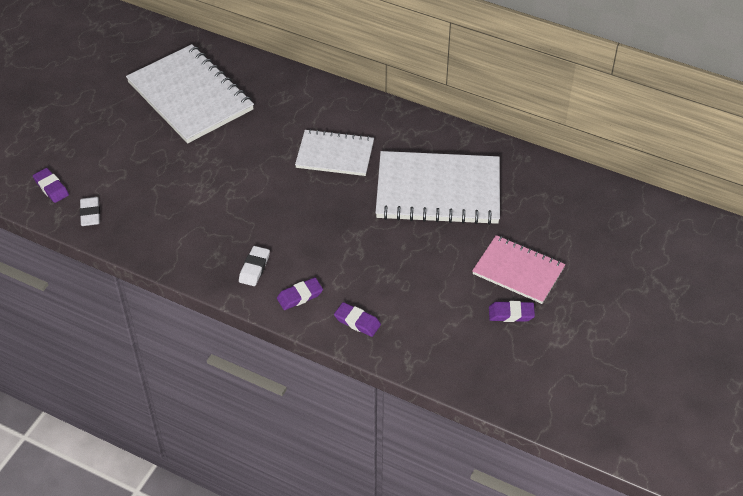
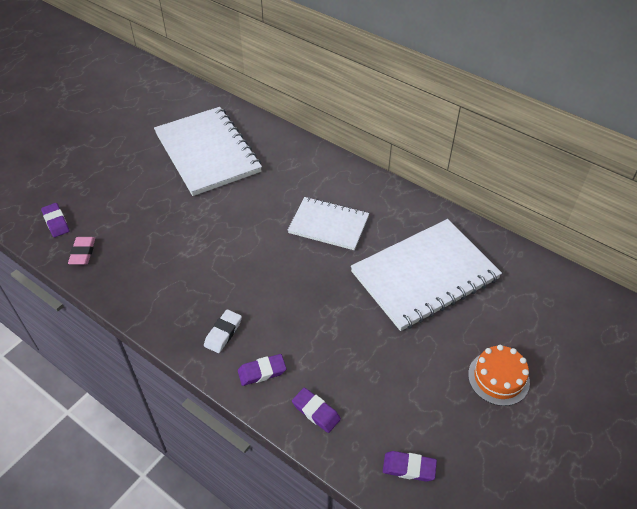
camera: 10 degrees right, 0 degrees up
(90, 214) = (83, 253): white eraser -> pink eraser
(438, 190) = (424, 275): white notebook -> white notebook turned 45 degrees counterclockwise
(511, 314) = (485, 429): purple eraser -> purple eraser (409, 468)
(518, 271) = (498, 378): pink notebook -> orange cake

